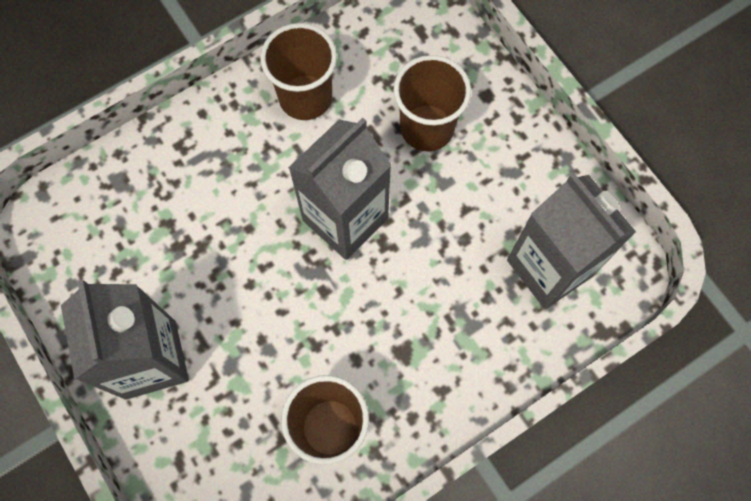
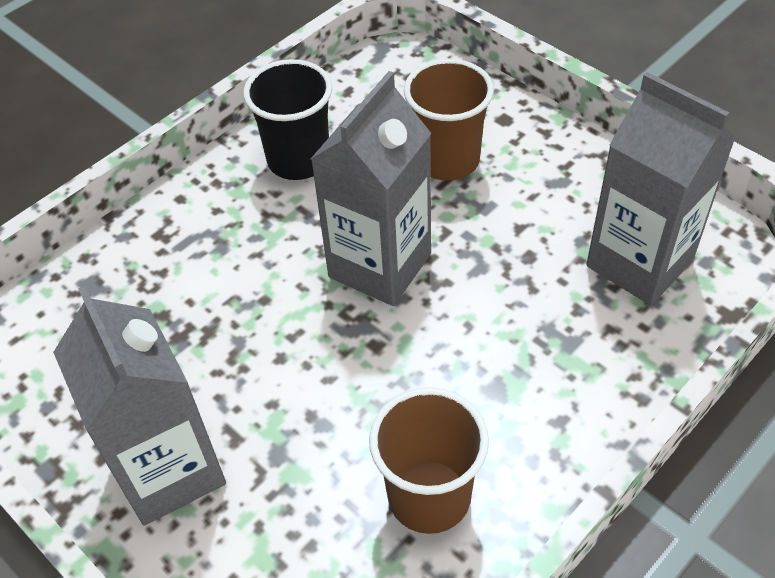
camera: 10 degrees left, 20 degrees down
(305, 97) = (299, 160): brown cup -> black cup

